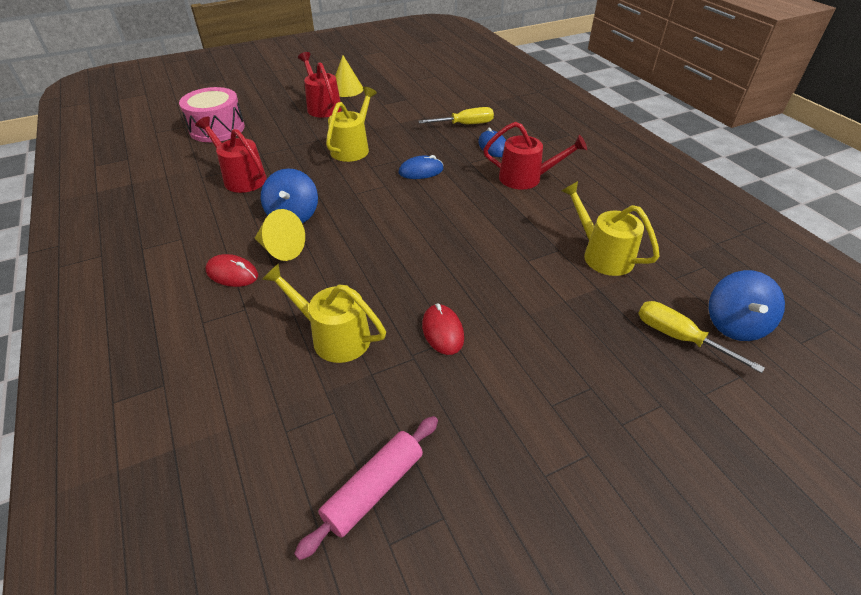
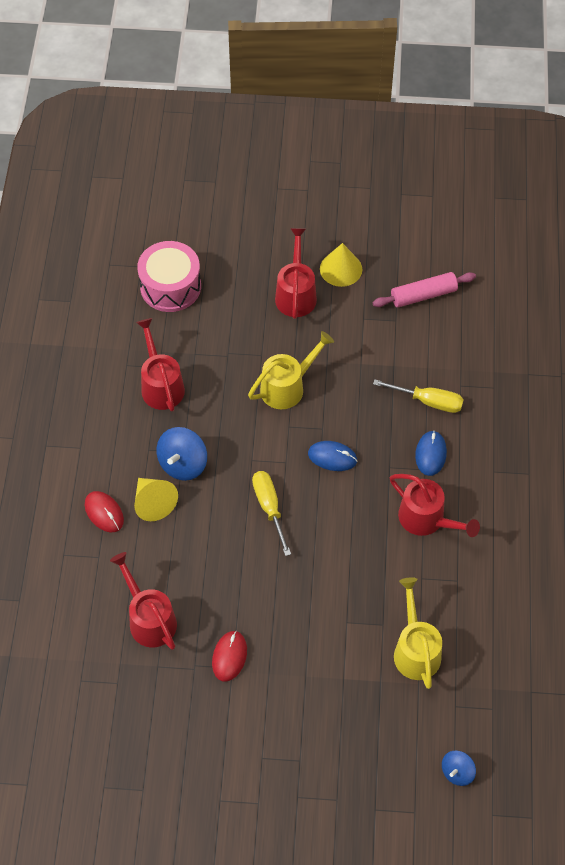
camera: 30 degrees right, 15 degrees up
(333, 336) = (149, 618): yellow watering can -> red watering can
(374, 489) = (113, 750): pink rolling pin -> pink rolling pin (423, 295)
(679, 338) = (401, 759): yellow screwdriver -> yellow screwdriver (269, 508)
(734, 324) = (457, 772): blue spinning top -> blue spinning top, size x0.60

